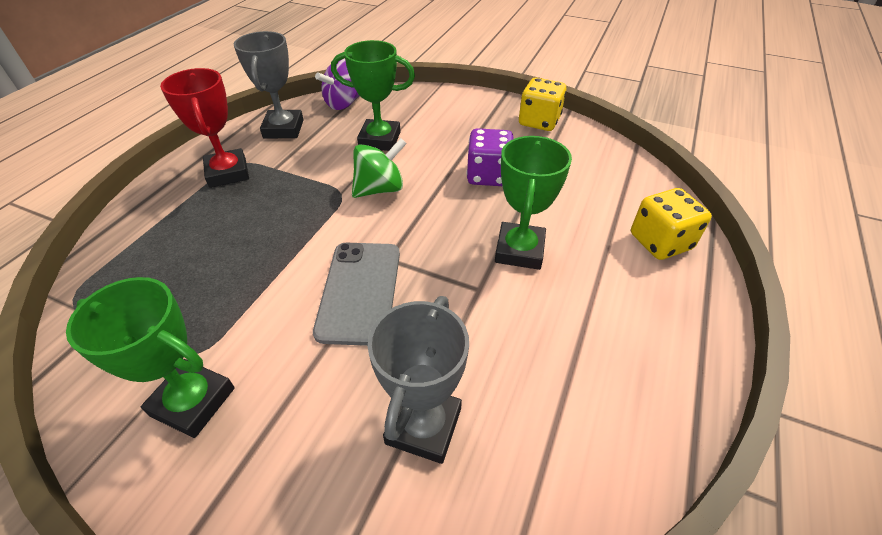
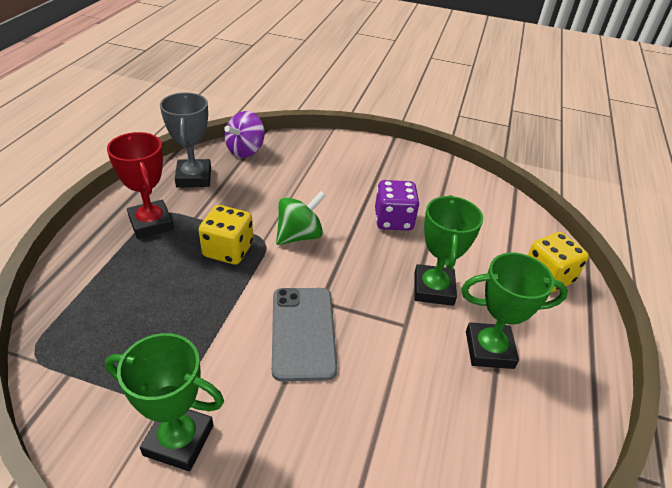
camera: 10 degrees left, 5 degrees down
(379, 140) = (288, 187): green trophy -> green trophy (489, 349)
(423, 426) = (383, 445): grey trophy -> none
(539, 121) = (428, 167): yellow dice -> yellow dice (228, 250)

